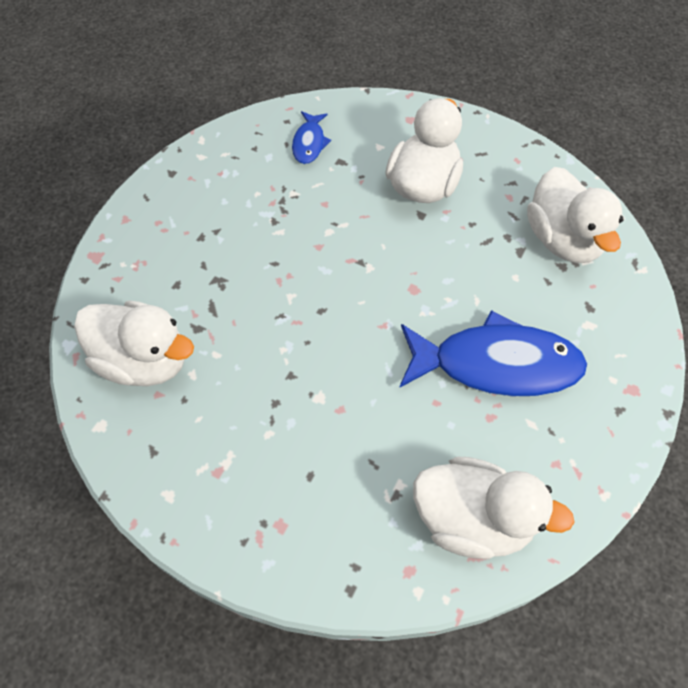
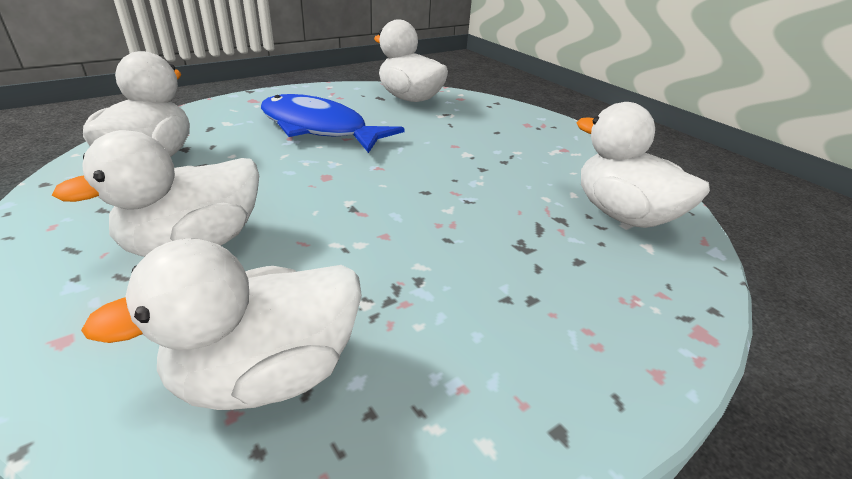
camera: 155 degrees left, 25 degrees down
(309, 143) = (267, 374): blue fish -> white duck

